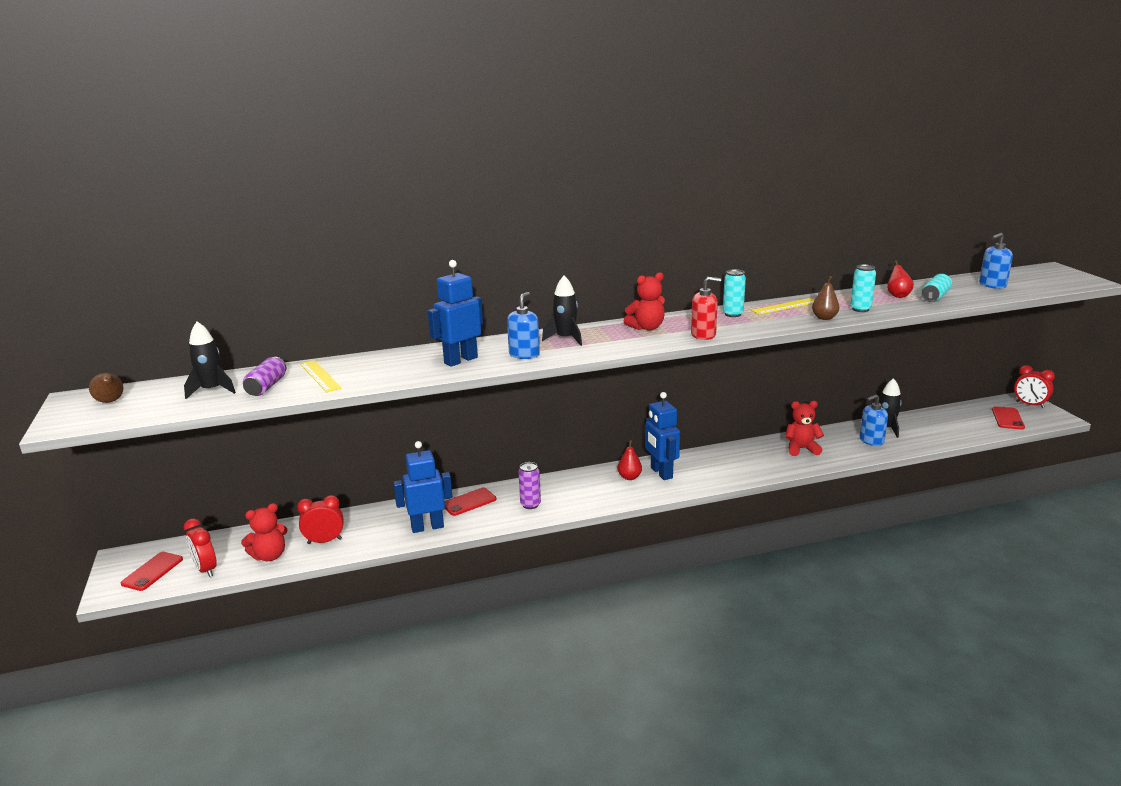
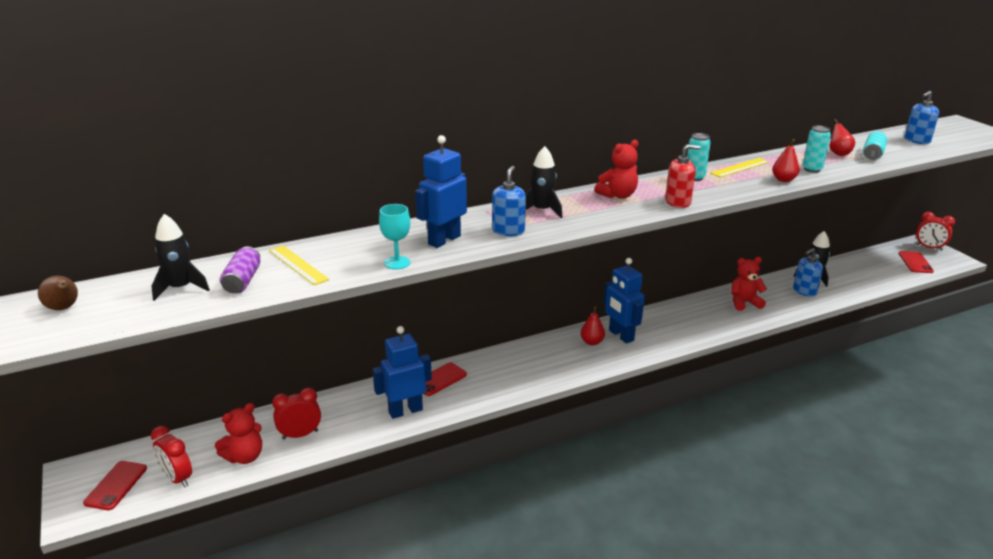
camera: 10 degrees left, 5 degrees up
(408, 377) = (397, 263): none -> turquoise goblet
(530, 504) = (503, 378): purple can -> none
(824, 318) = (783, 180): brown pear -> red pear

